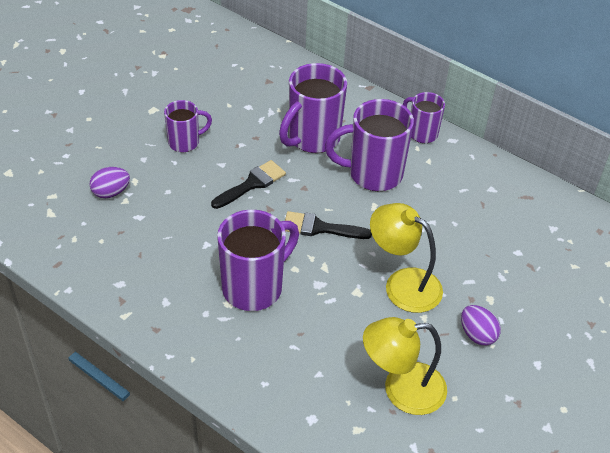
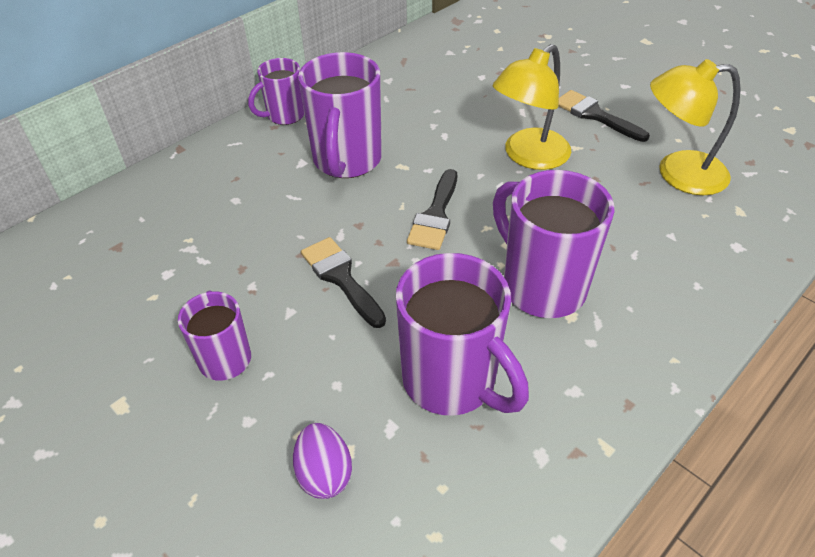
camera: 80 degrees left, 0 degrees up
(312, 139) = (264, 209): purple mug -> purple mug (452, 381)
(401, 389) = (677, 173): yellow lamp -> yellow lamp turned 90 degrees clockwise
(477, 335) = (595, 115): purple egg -> black brush

